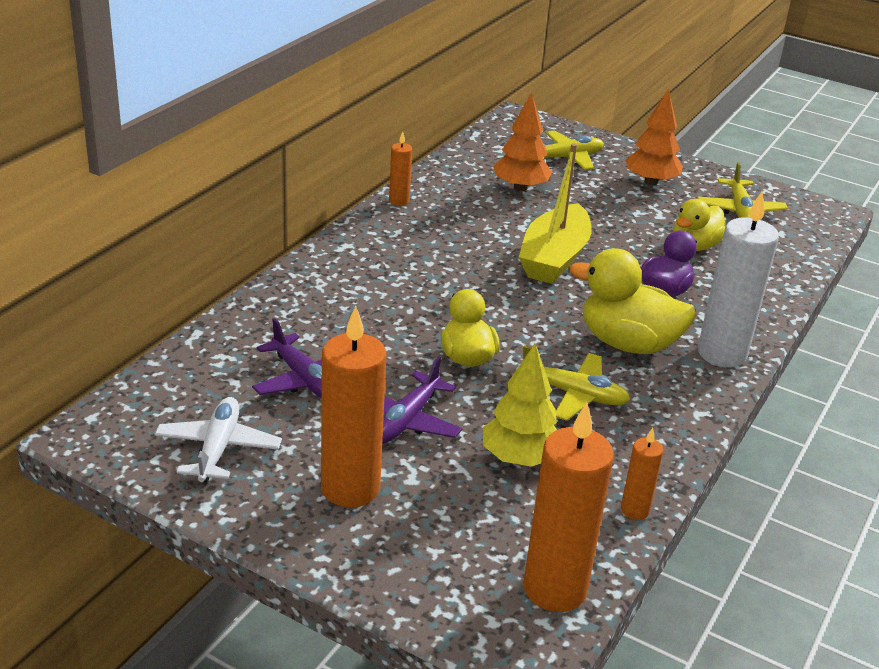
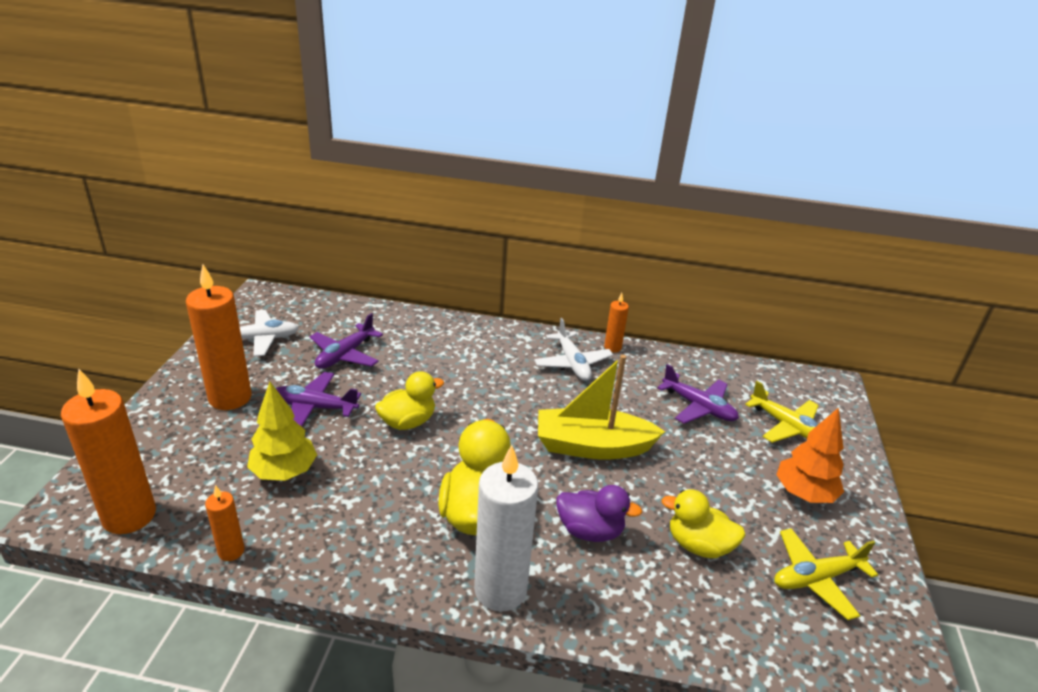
camera: 70 degrees right, 0 degrees up
(414, 231) = (572, 363): none -> white plane
(520, 188) = (698, 407): orange tree -> purple plane
(574, 394) = (383, 490): yellow plane -> none

